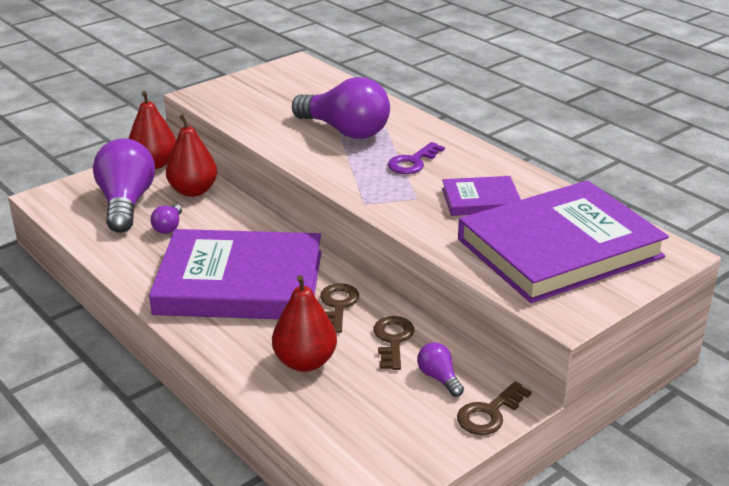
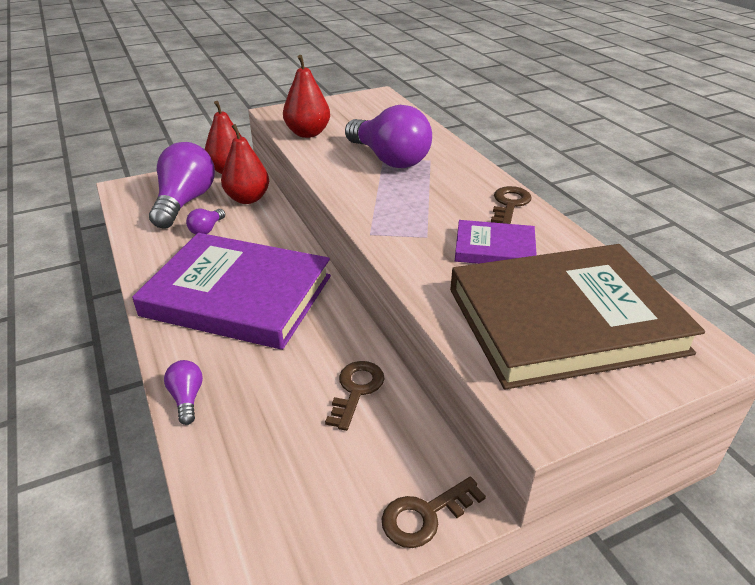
camera: 15 degrees right, 5 degrees up
(305, 362) = (252, 399): red pear -> red pear (307, 133)
(338, 305) = (318, 338): brown key -> brown key (509, 204)
(413, 162) = (440, 198): purple key -> none
(439, 378) = (386, 451): purple light bulb -> purple light bulb (187, 398)
(559, 248) = (564, 320): purple book -> brown book

